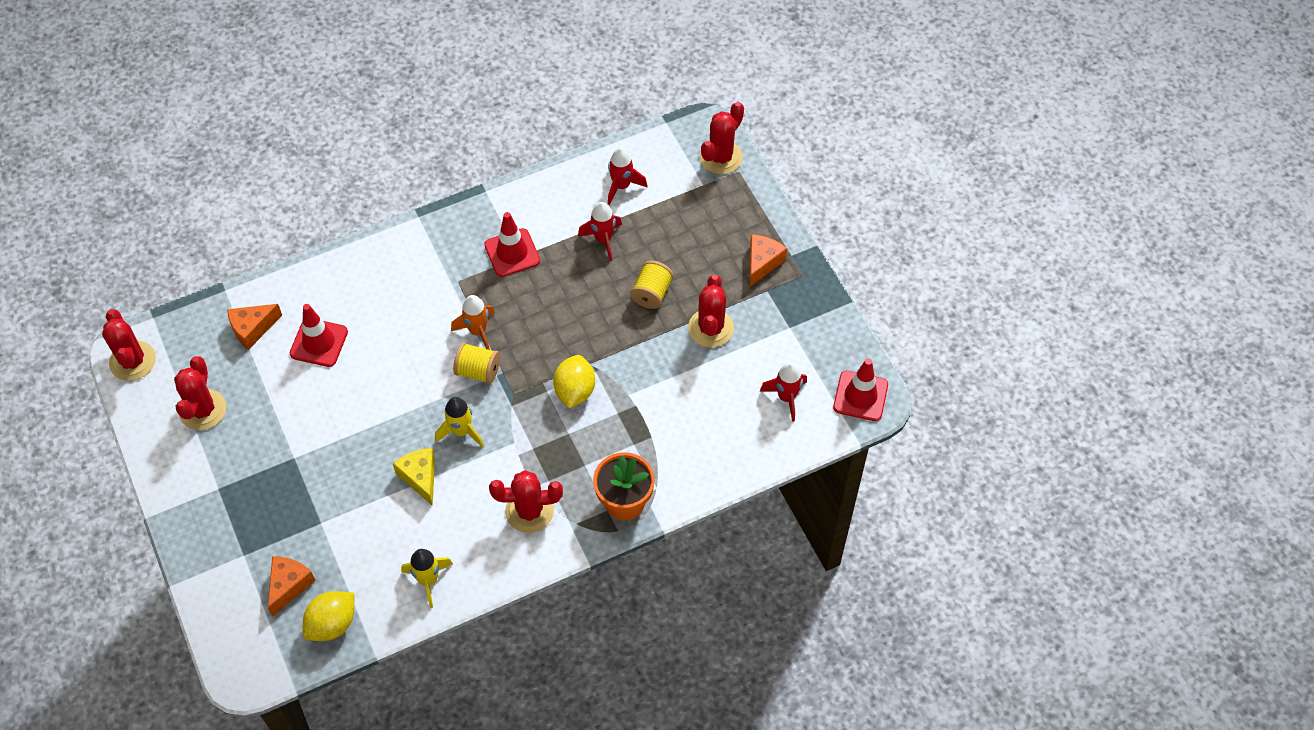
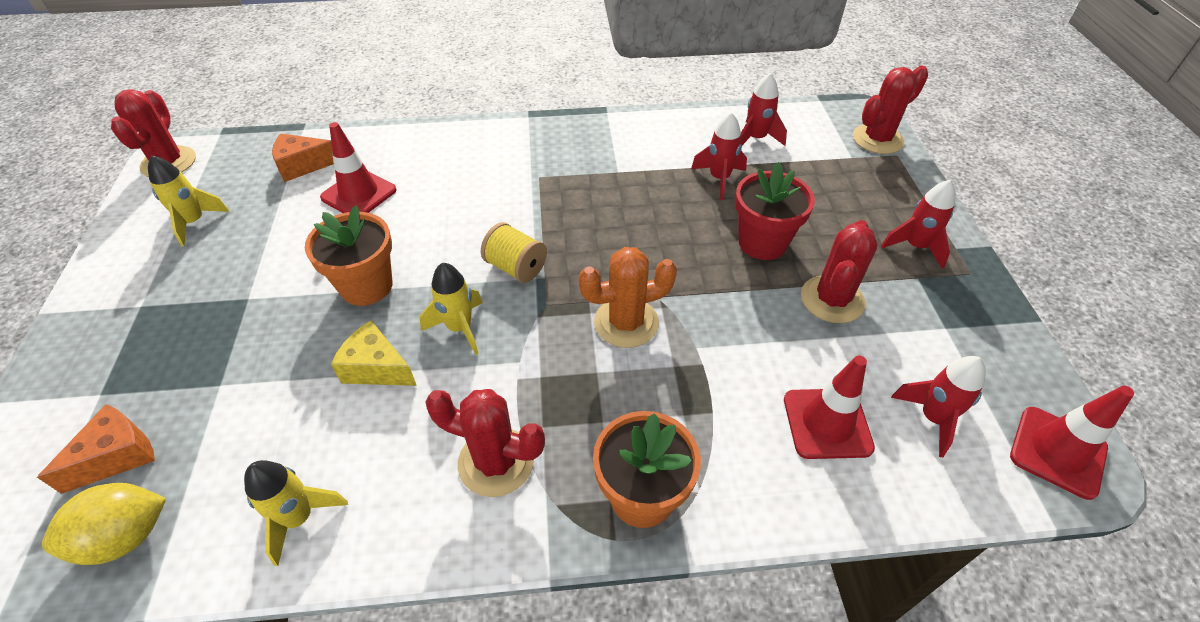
camera: 20 degrees right, 10 degrees down
(203, 410) = (194, 222): red cactus -> yellow rocket
(376, 421) = (366, 286): none -> orange flower pot
(420, 477) = (377, 368): yellow cheese -> yellow cheese turned 60 degrees counterclockwise
(477, 331) = (536, 228): orange rocket -> none
(512, 253) = (611, 167): red traffic cone -> red traffic cone (827, 423)
(575, 391) = (626, 323): yellow lemon -> orange cactus
(651, 293) = (762, 243): yellow spool -> red flower pot
(762, 263) = (915, 246): orange cheese -> red rocket

